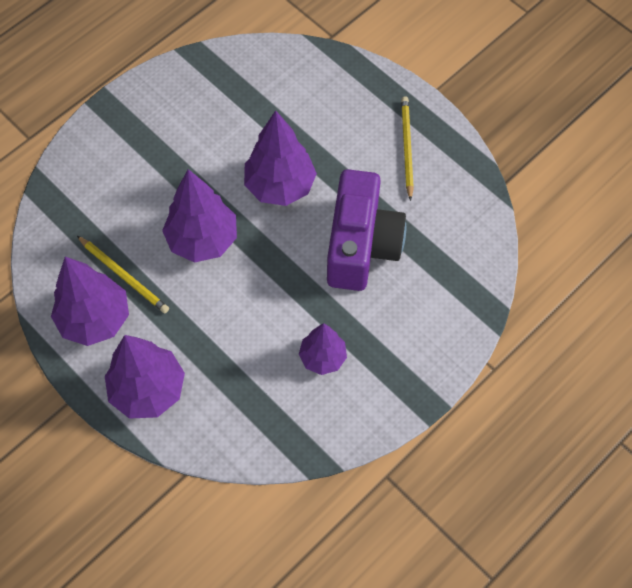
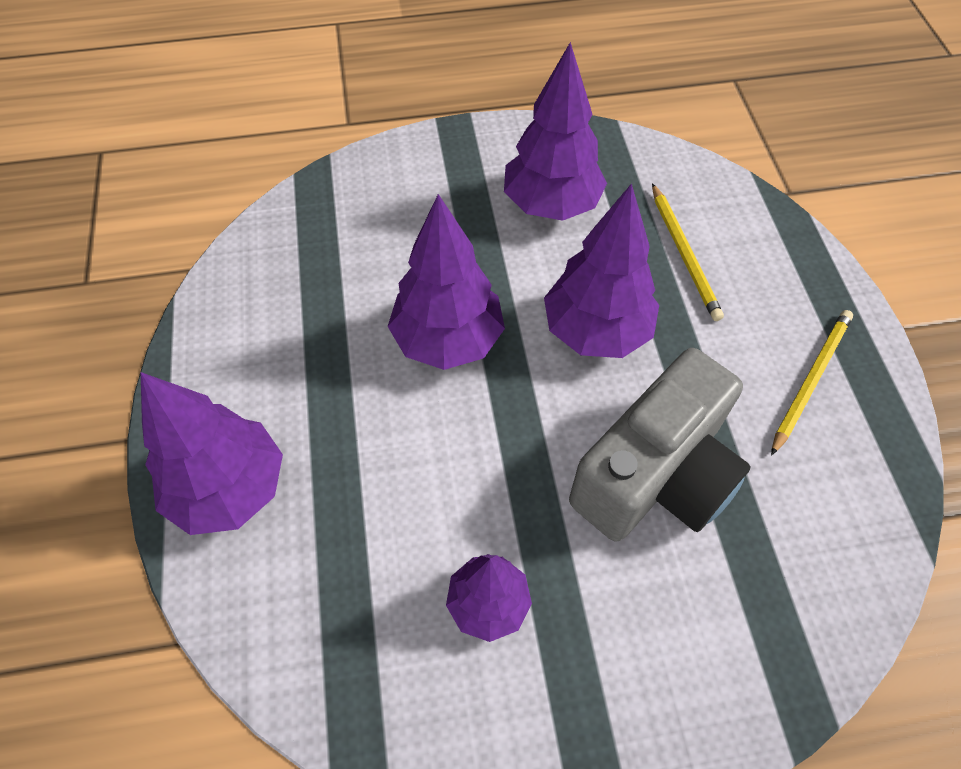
camera: 35 degrees right, 5 degrees down
(95, 319) = (245, 358): purple tree -> purple tree (551, 205)
(124, 276) = (321, 327): yellow pencil -> yellow pencil (684, 254)
(361, 246) = (656, 475): purple camera -> grey camera

